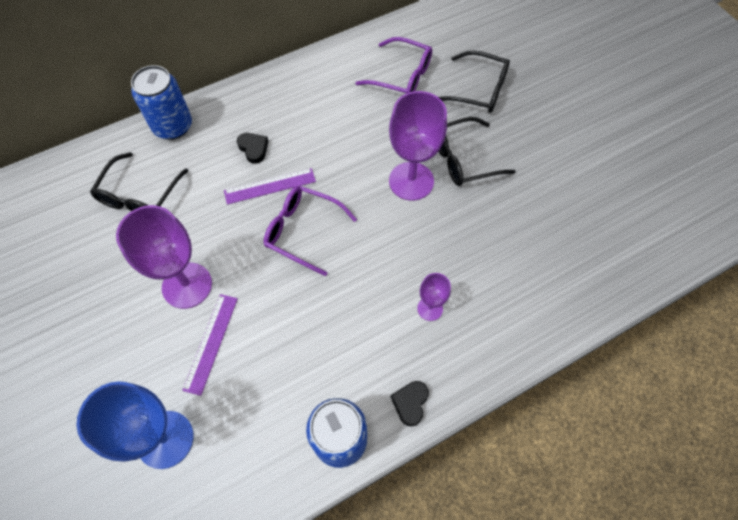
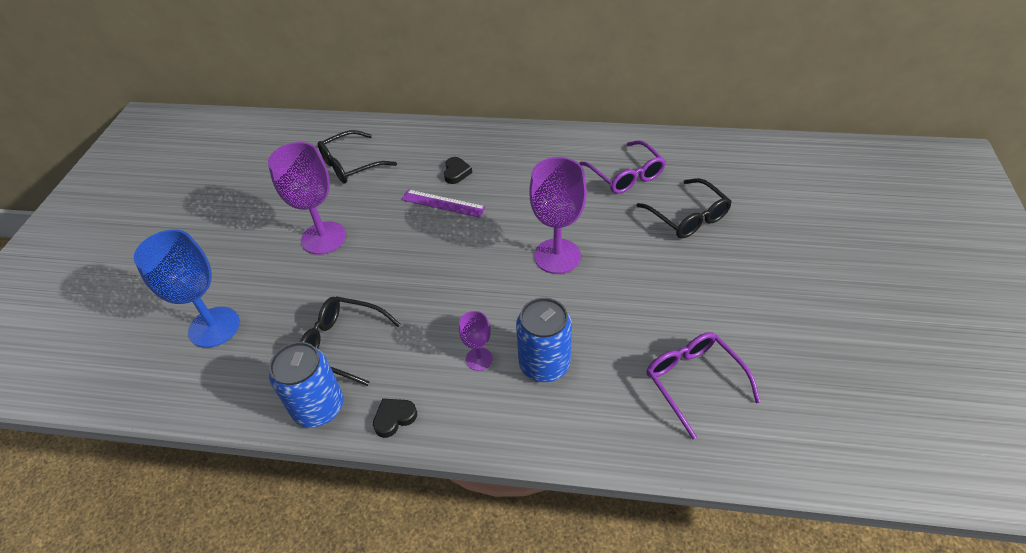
camera: 40 degrees right, 15 degrees down
(173, 126) = (415, 132): blue can -> blue can (544, 364)
(211, 343) = (301, 284): purple ruler -> none
(303, 231) = (436, 246): purple glasses -> purple glasses (693, 382)
(464, 159) = (620, 263): black glasses -> black glasses (343, 344)

